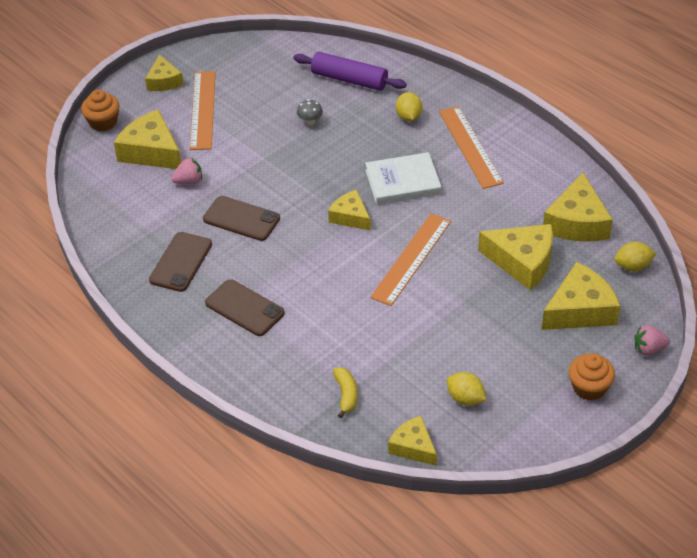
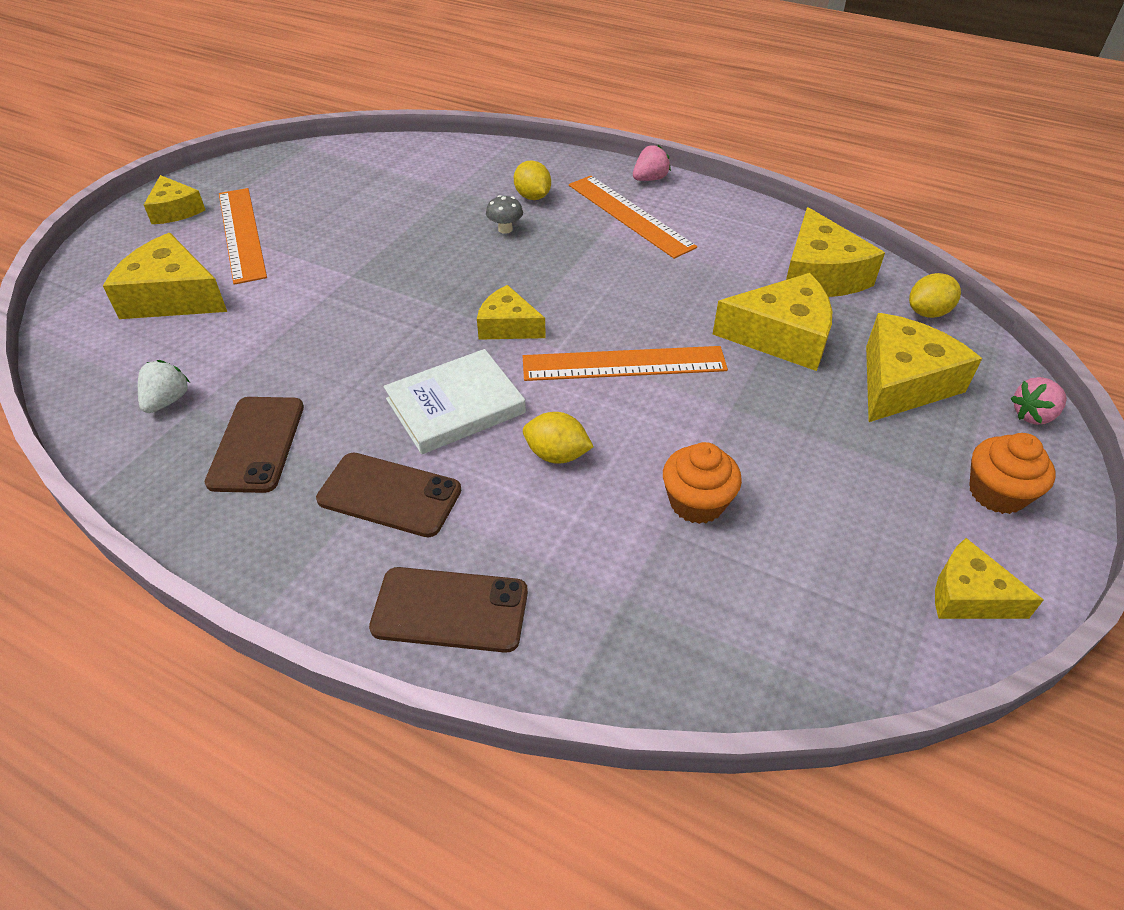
camera: 20 degrees left, 0 degrees up
(103, 122) = (88, 273): orange cupcake -> orange cupcake (696, 502)
(137, 224) = (167, 401): none -> white strawberry
(189, 181) = (242, 325): pink strawberry -> pink strawberry (650, 179)
(241, 219) = (341, 360): brown phone -> brown phone (450, 610)
(310, 121) = (401, 223): grey mushroom -> grey mushroom (505, 229)
(346, 395) = (626, 606): yellow banana -> none
(349, 79) = (436, 170): purple rolling pin -> none
(403, 182) = (562, 270): white book -> white book (455, 406)
(411, 259) = (624, 364): orange ruler -> orange ruler turned 75 degrees clockwise
(413, 447) = (792, 676): yellow cheese -> yellow cheese (969, 595)
(465, 398) = (826, 560): yellow lemon -> yellow lemon (557, 455)

